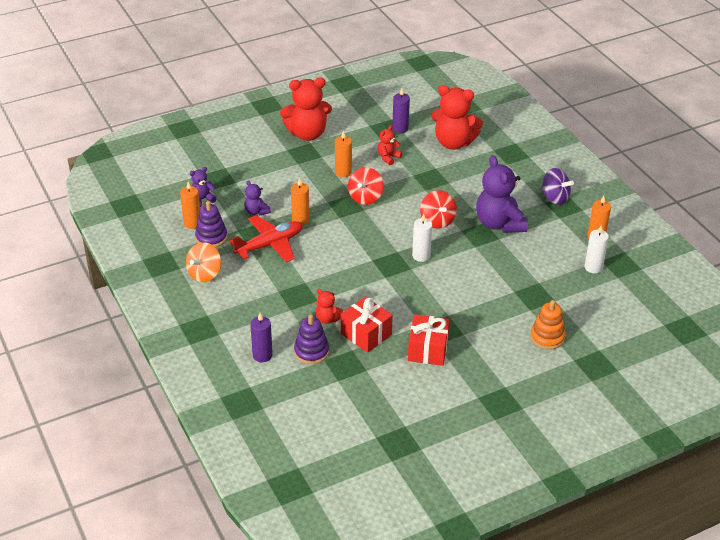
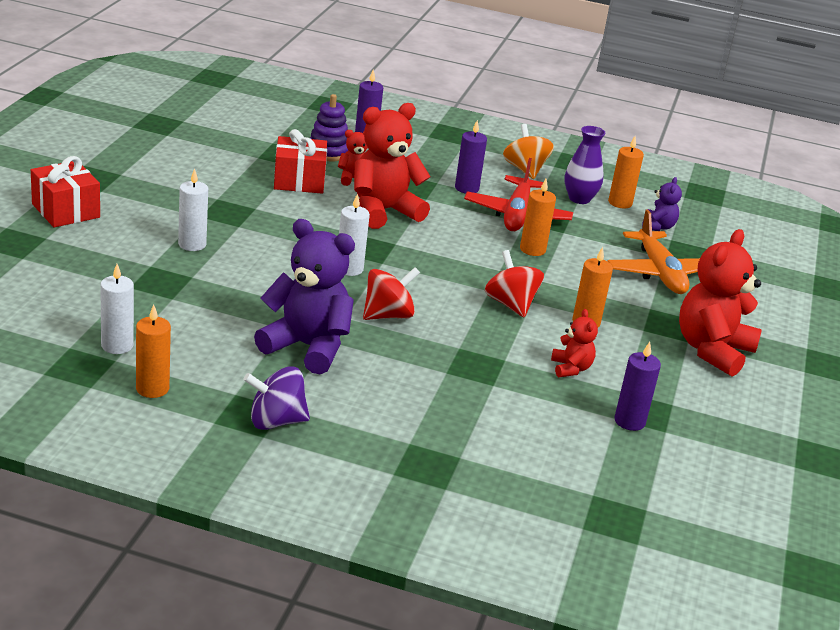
camera: 130 degrees right, 10 degrees down
(211, 237) = (579, 199): purple stacking toy -> purple vase
(256, 176) = (659, 273): none -> orange plane
(256, 211) = (588, 238): purple teddy bear -> none
(267, 277) = (466, 188): none -> purple candle
(428, 350) = (220, 191): red gift -> red gift (66, 211)
(437, 221) = (388, 315): red spinning top -> red spinning top turned 120 degrees clockwise
(453, 143) = (529, 437): red teddy bear -> red teddy bear (383, 211)
(491, 314) = (192, 244): none -> white candle
(547, 337) = (100, 247): orange stacking toy -> none

